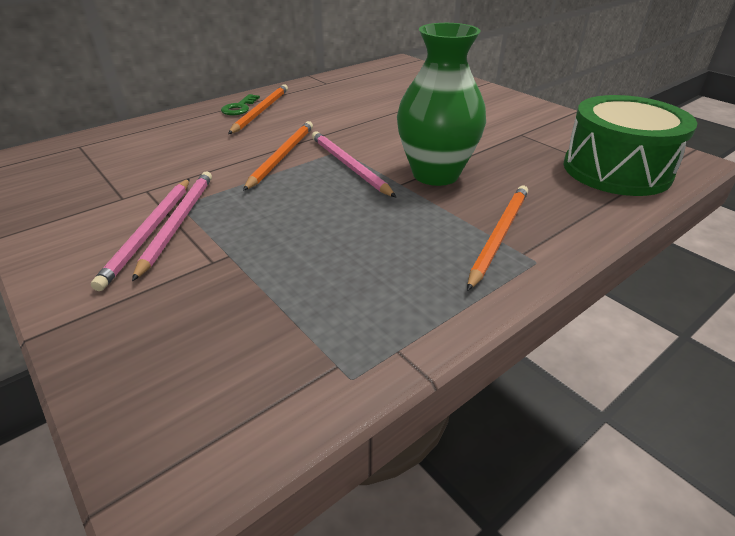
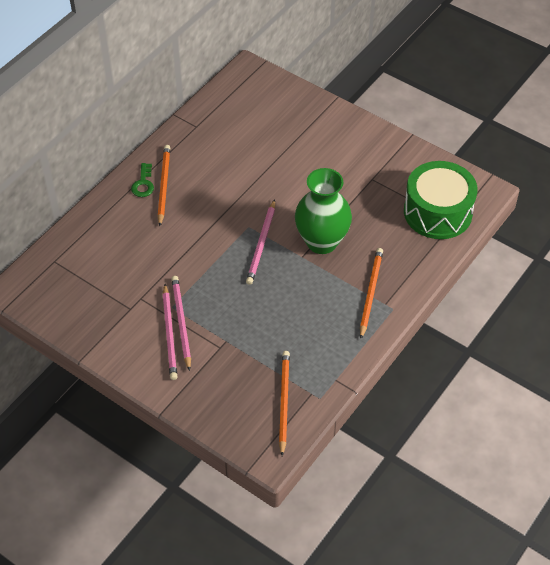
camera: 15 degrees left, 15 degrees up
(282, 156) = (210, 243): orange pencil -> orange pencil (284, 402)
(349, 166) = (261, 244): pink pencil -> pink pencil turned 120 degrees counterclockwise

